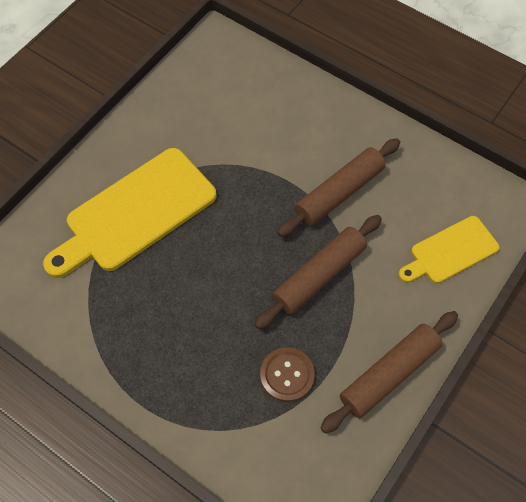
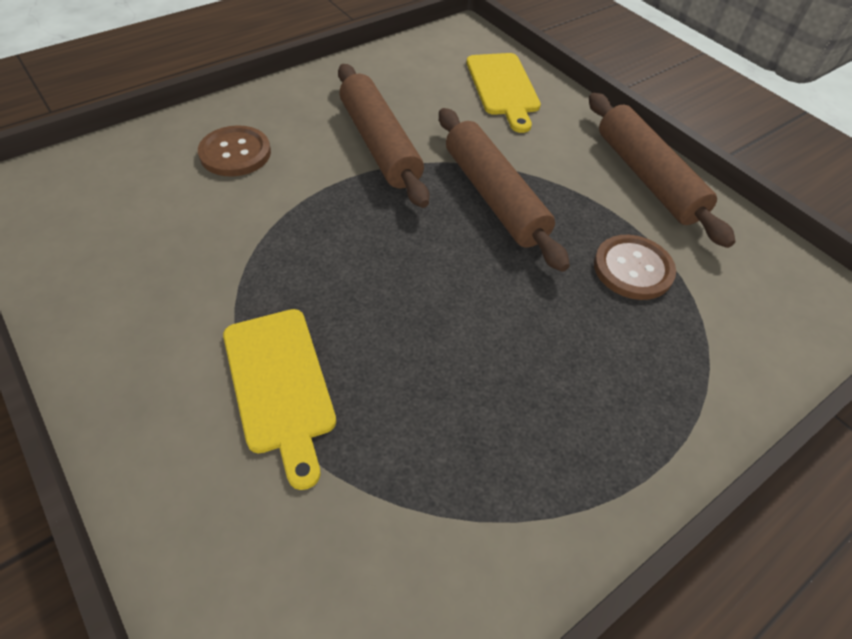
camera: 75 degrees left, 10 degrees down
(135, 213) = (280, 385): yellow cutting board -> yellow cutting board, size x0.57
(291, 120) = (235, 153): none -> brown button

